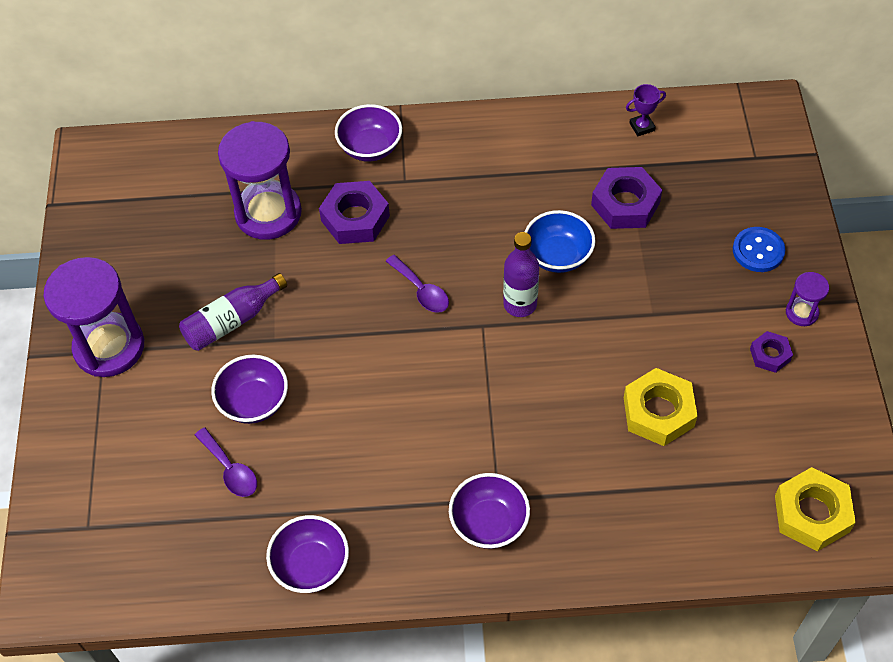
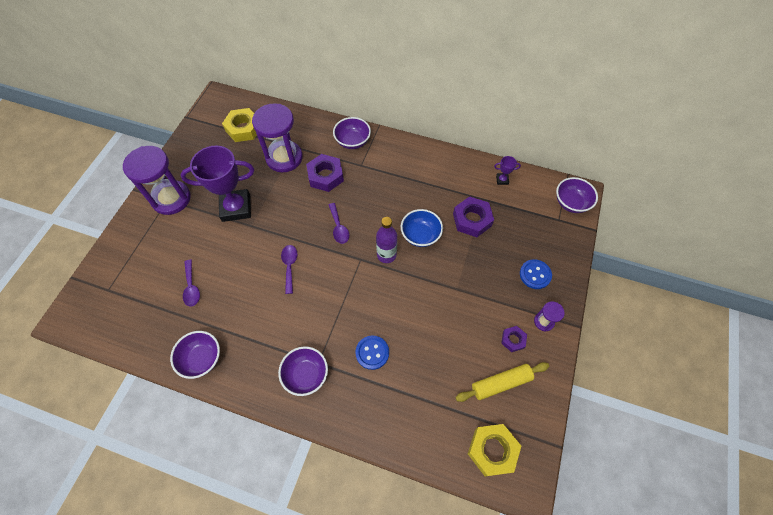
camera: 20 degrees right, 5 degrees up
(232, 321) = (236, 208): purple bottle -> purple trophy
(254, 402) = (223, 255): purple bowl -> purple bowl (571, 203)
(374, 378) = (289, 266): none -> purple spoon
(573, 453) = (372, 353): none -> blue button
(658, 412) = (432, 348): yellow nut -> yellow nut (243, 128)
(781, 421) = (501, 383): none -> yellow rolling pin

